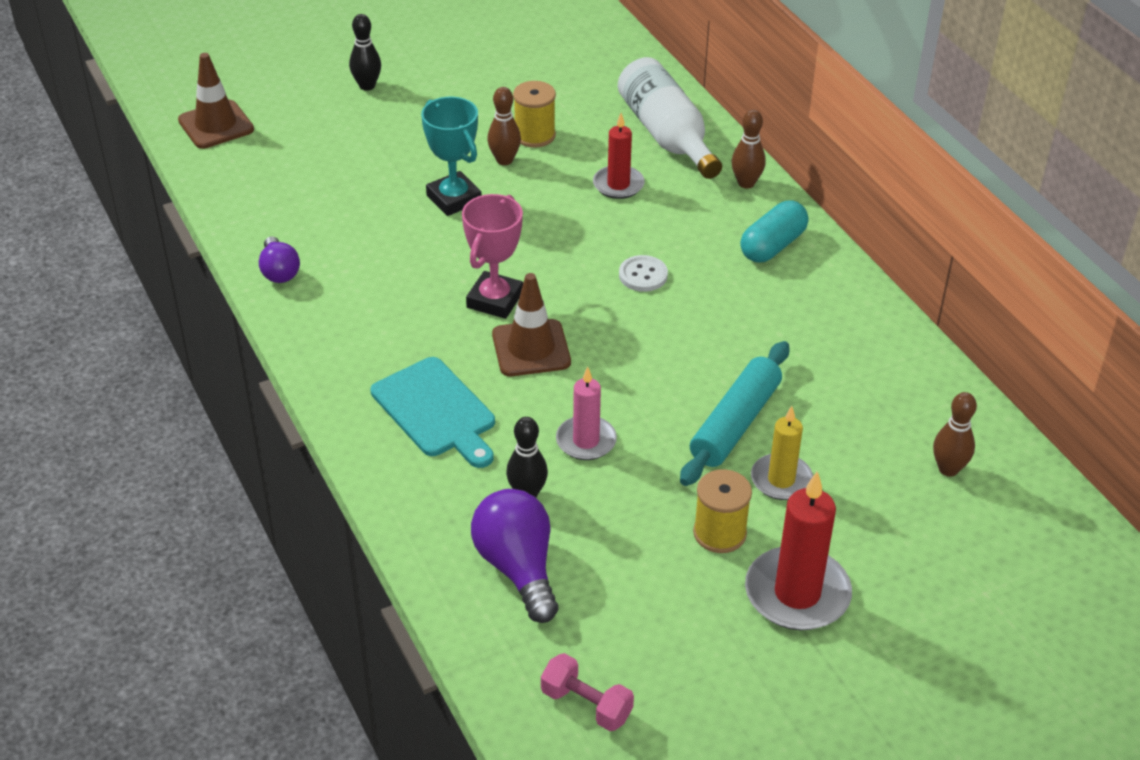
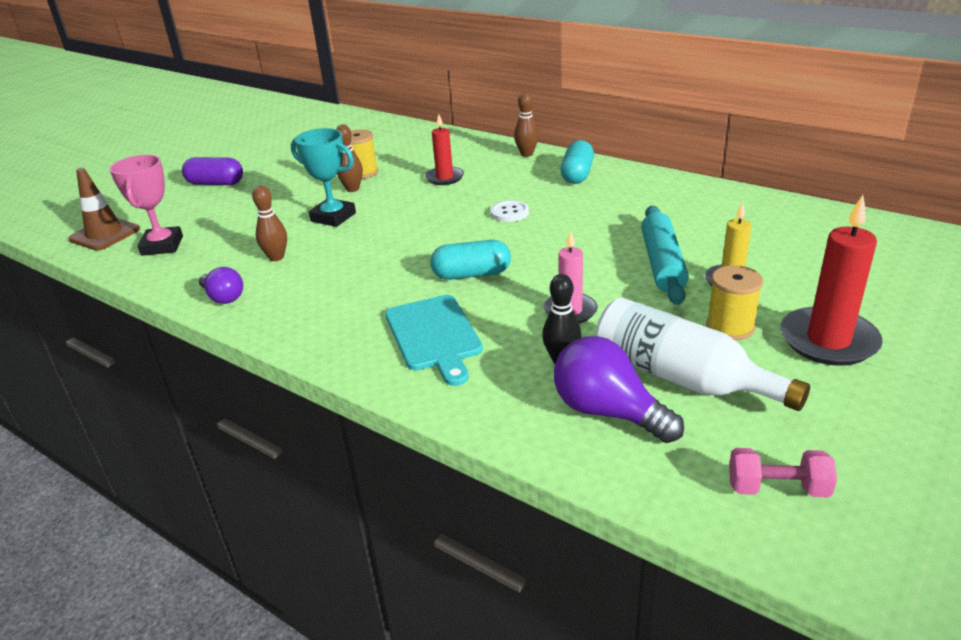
camera: 25 degrees left, 10 degrees down
(367, 86) = (216, 183): black bowling pin -> purple capsule
(436, 411) = (434, 335): turquoise cutting board -> turquoise cutting board turned 45 degrees clockwise
(495, 300) = (417, 258): pink trophy -> pink trophy (162, 246)
(531, 348) = (471, 274): brown traffic cone -> turquoise capsule
(667, 135) = (452, 149): white bottle -> white bottle (681, 378)
(948, 469) = (823, 238): brown bowling pin -> brown bowling pin (276, 257)

